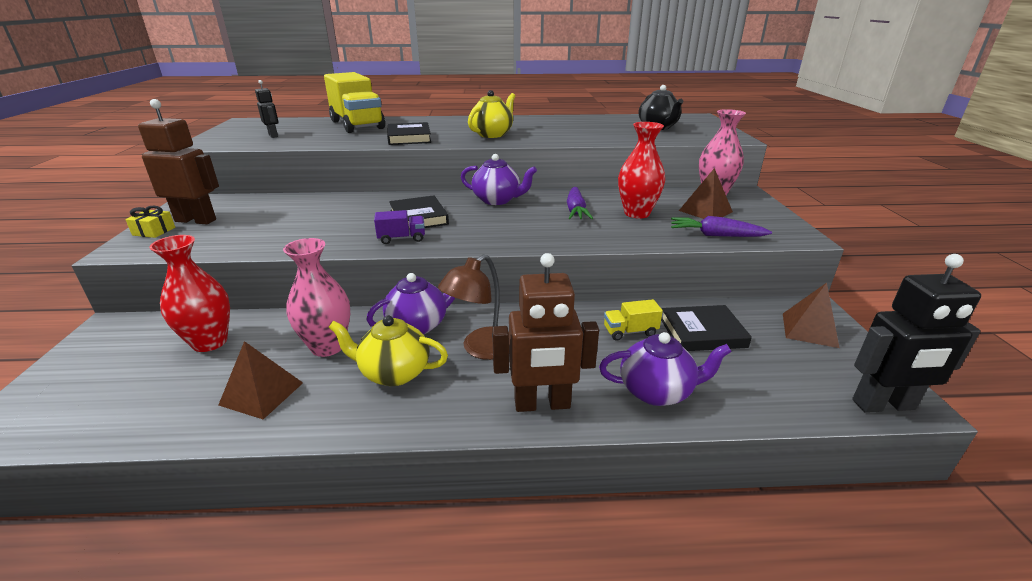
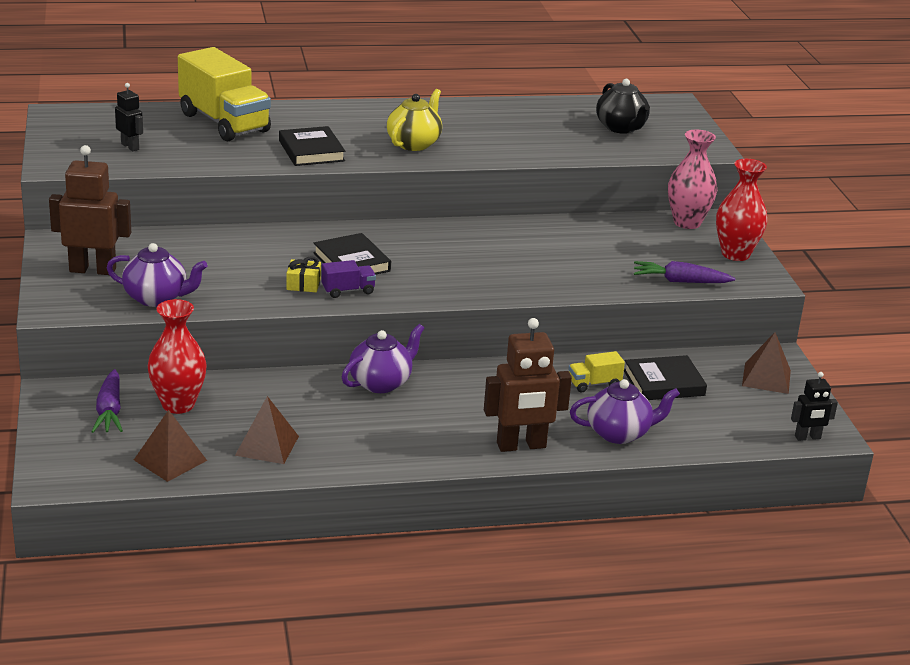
camera: 10 degrees left, 0 degrees up
(154, 231) = (59, 285): yellow gift -> yellow gift (303, 284)
(327, 346) = (301, 405): pink vase -> none
(393, 373) = (378, 426): yellow teapot -> none
(481, 349) = (452, 403): brown lamp -> none
(497, 200) = (433, 235): purple teapot -> purple teapot (157, 298)
(576, 211) = (528, 250): purple carrot -> purple carrot (109, 411)
(637, 213) = (597, 253): red vase -> red vase (735, 254)
(705, 211) = (673, 249): brown pyramid -> brown pyramid (170, 460)
(884, 405) = (807, 437): black robot -> black robot, size x0.54

